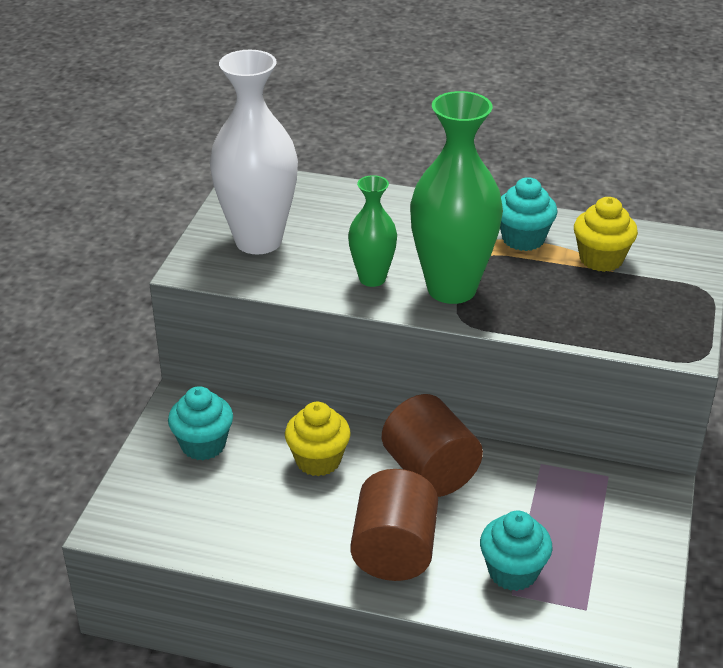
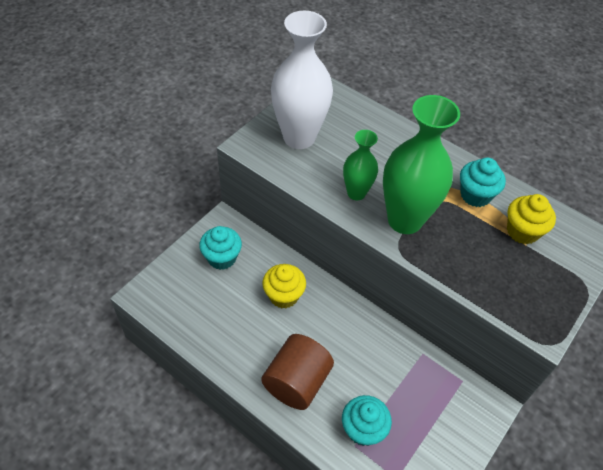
camera: 20 degrees right, 15 degrees up
(430, 471) = (348, 331): brown cylinder -> none

